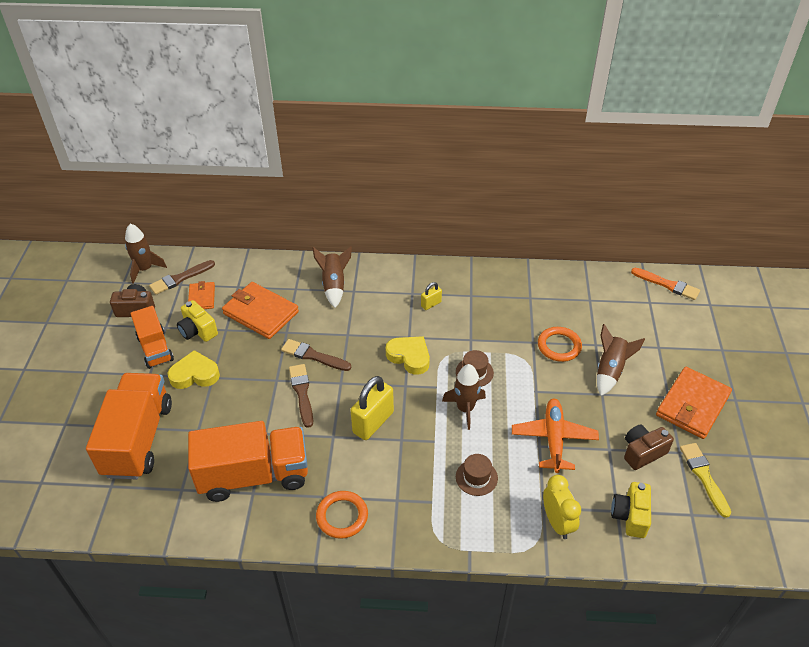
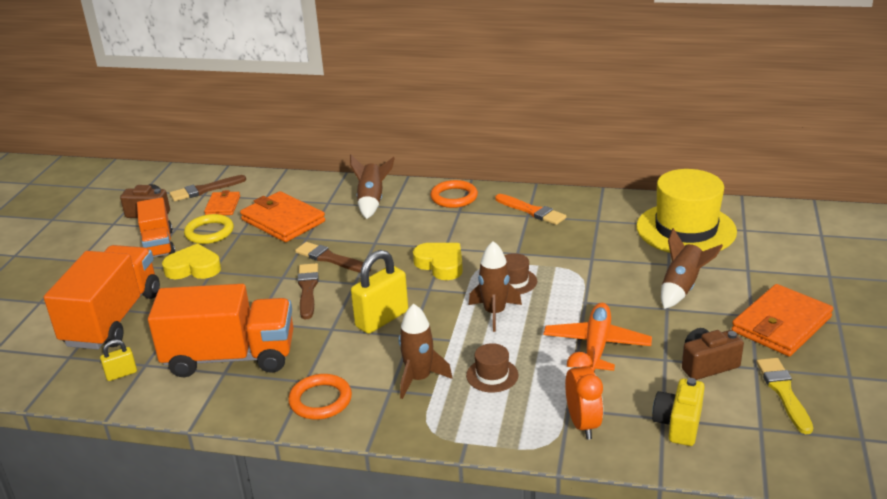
camera: 10 degrees right, 15 degrees down
(145, 269) = (170, 181): brown rocket -> brown rocket (419, 379)
(198, 330) = (209, 232): yellow camera -> yellow ring
(431, 304) = (478, 221): yellow padlock -> yellow padlock (121, 374)
(557, 522) = (582, 424): yellow clock -> orange clock
(559, 346) = (623, 263): orange ring -> orange ring (454, 197)
(603, 304) = (686, 229): none -> yellow hat
(667, 285) = (770, 215): orange brush -> orange brush (532, 211)

